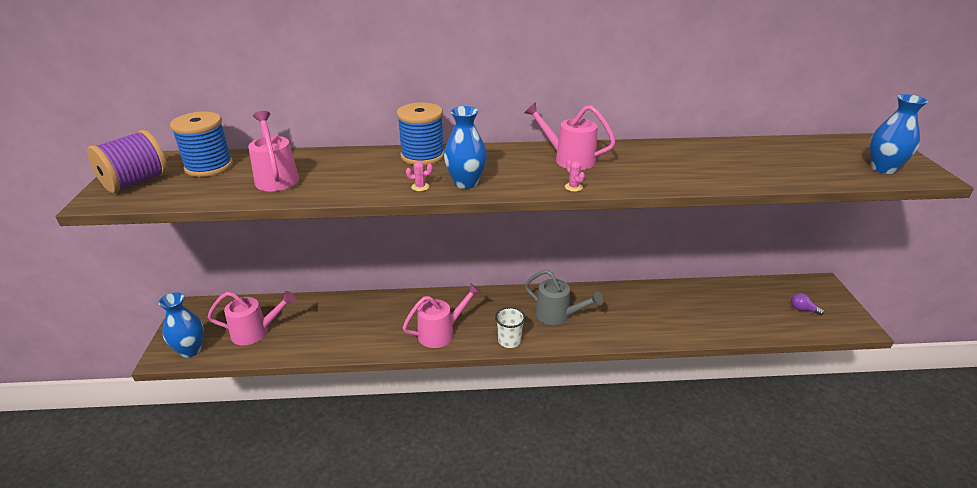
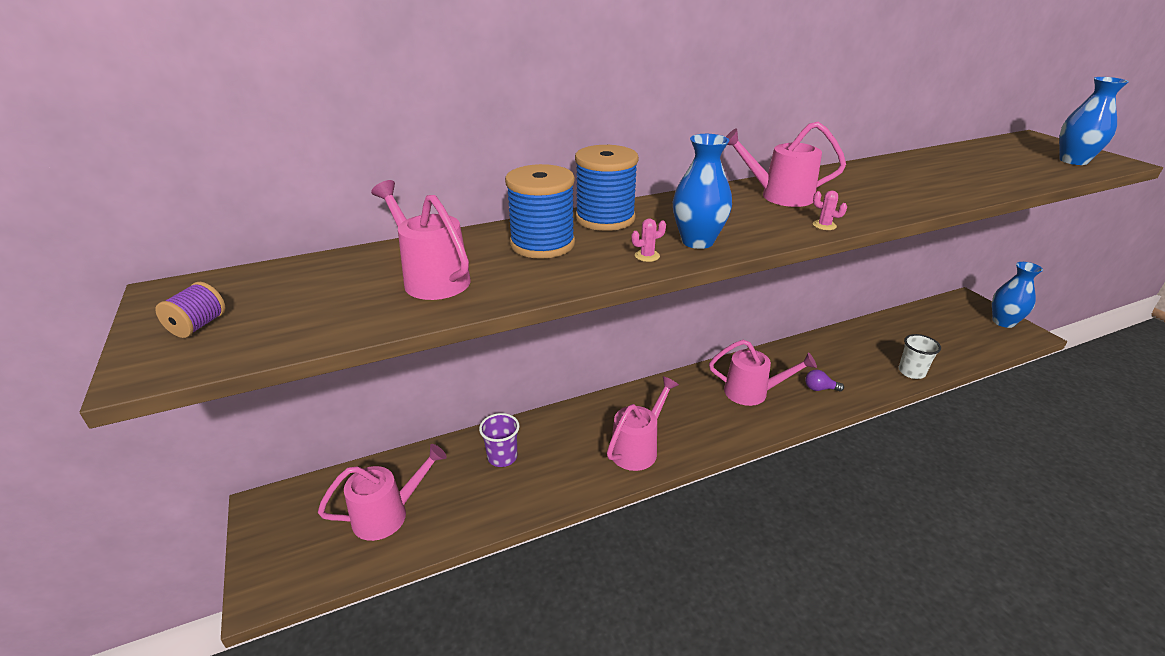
camera: 20 degrees left, 0 degrees up
(136, 182) = (198, 326): purple spool -> purple spool, size x0.49
(190, 350) = (302, 570): blue vase -> blue vase (1003, 322)
(209, 167) = (307, 281): blue spool -> blue spool (542, 244)
(346, 315) = (502, 457): none -> purple cup
(509, 341) = (723, 436): white cup -> white cup (911, 372)
(558, 315) = (753, 392): grey watering can -> pink watering can
(802, 309) = (972, 328): purple light bulb -> purple light bulb (819, 388)

